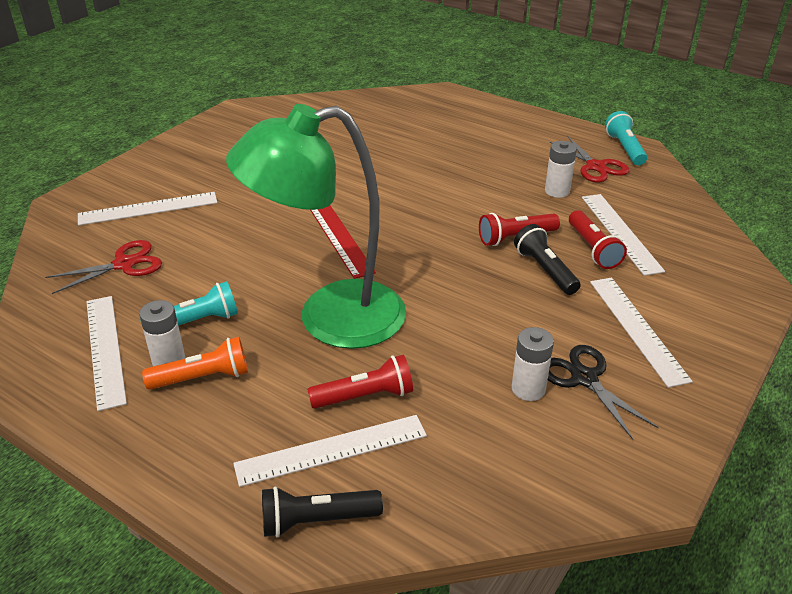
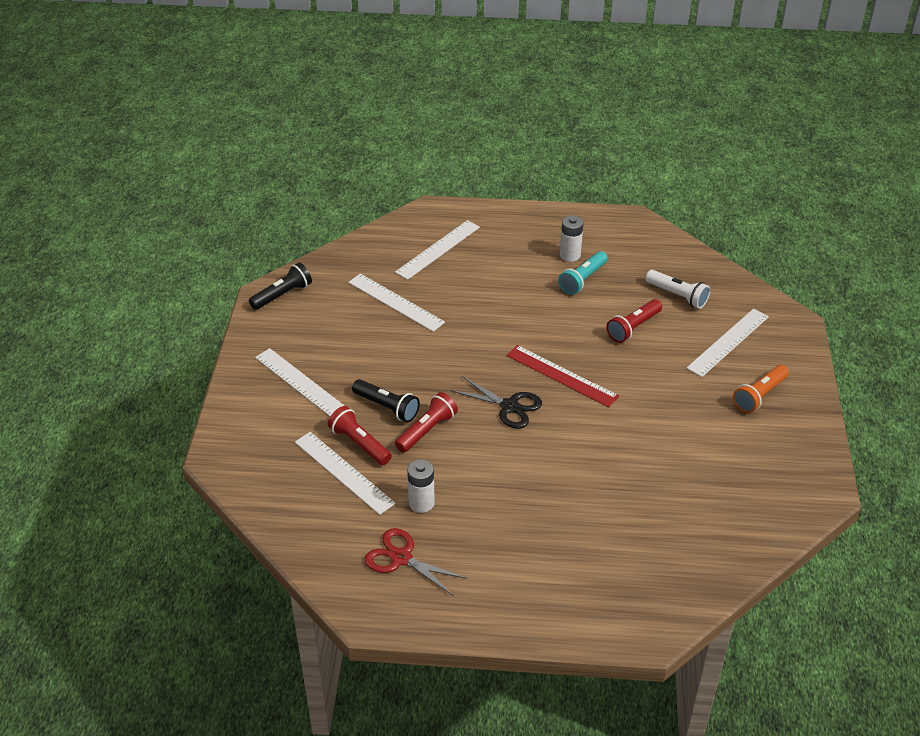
camera: 150 degrees right, 5 degrees up
(105, 349) = (612, 247): white ruler -> white ruler (395, 302)
(124, 264) = (677, 295): red scissors -> white flashlight
(202, 378) = (540, 254): orange flashlight -> orange flashlight (759, 395)
(317, 520) = (419, 223): black flashlight -> black flashlight (282, 295)
(330, 318) = (505, 313): green lamp -> none
(365, 396) = (443, 278): red flashlight -> red flashlight (633, 327)
(528, 389) = (353, 316): white battery -> none
(584, 378) = (323, 335): black scissors -> black scissors (509, 406)
(624, 148) = (383, 606): turquoise flashlight -> none

